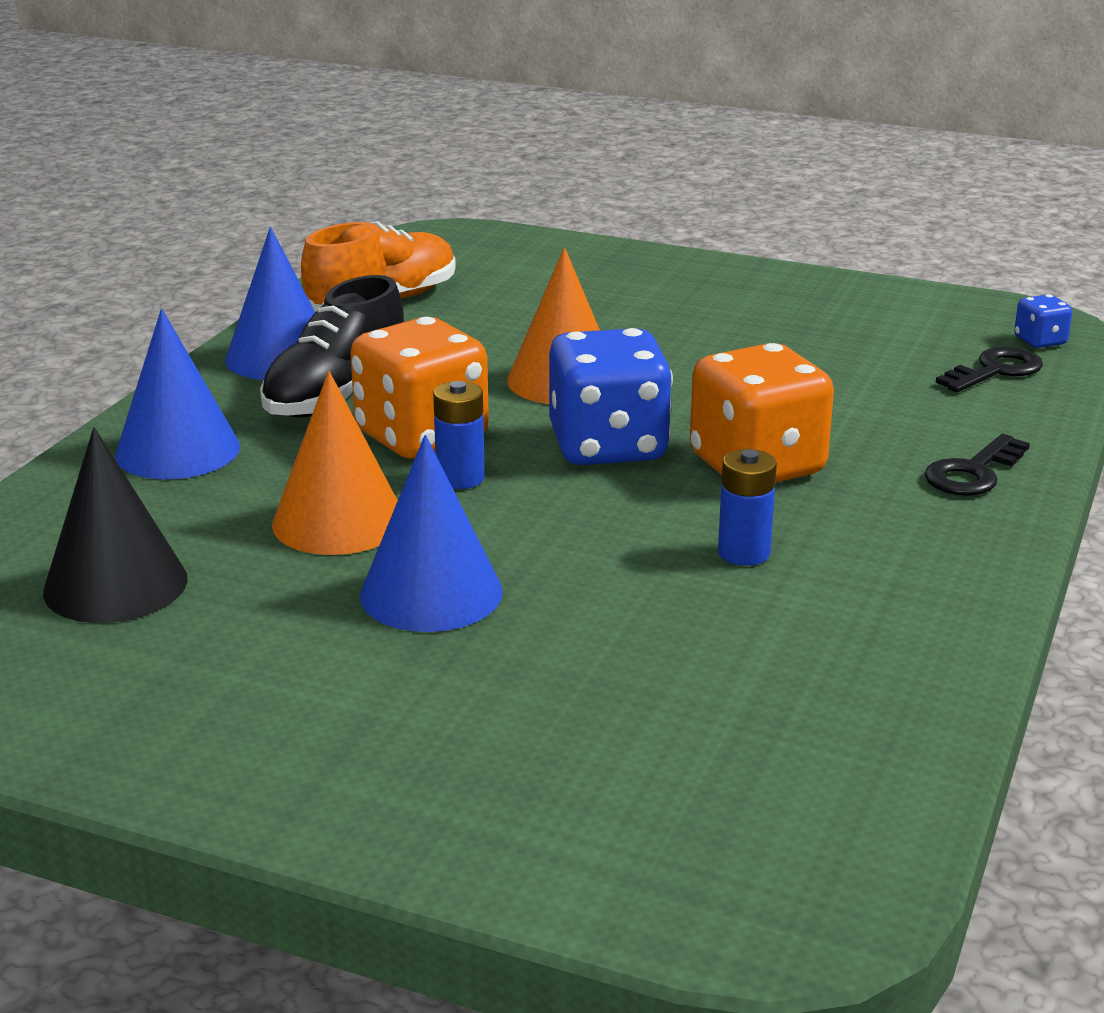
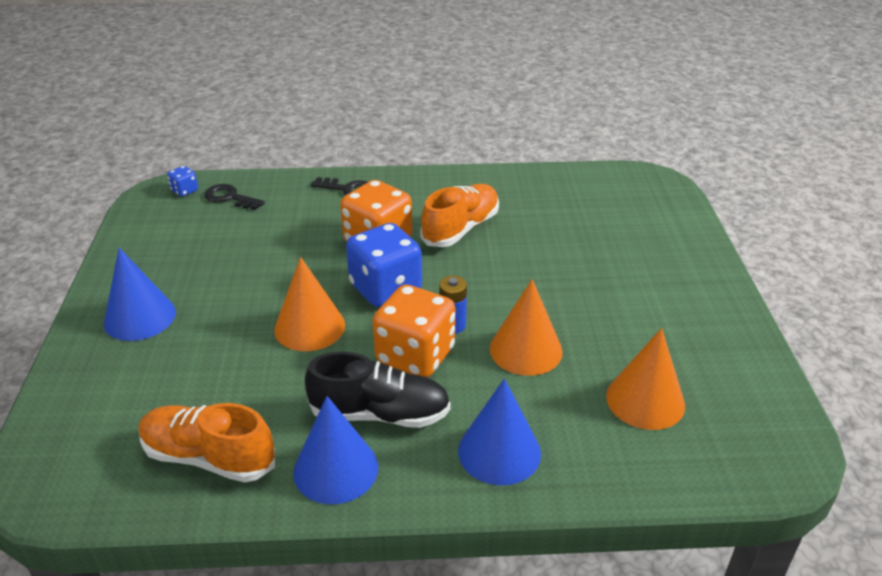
camera: 115 degrees left, 10 degrees up
(115, 585) = (645, 400): black cone -> orange cone
(431, 593) = (561, 298): blue cone -> blue cone (140, 317)
(744, 553) = (460, 229): blue battery -> orange shoe

